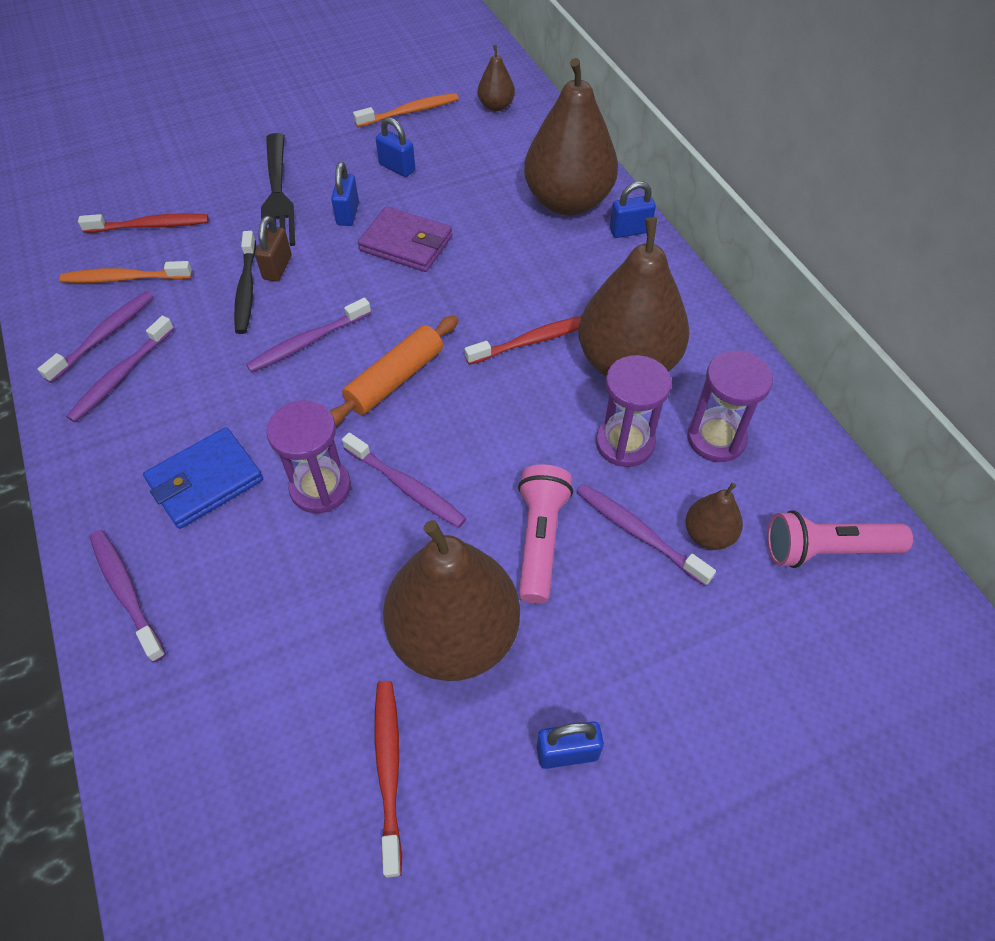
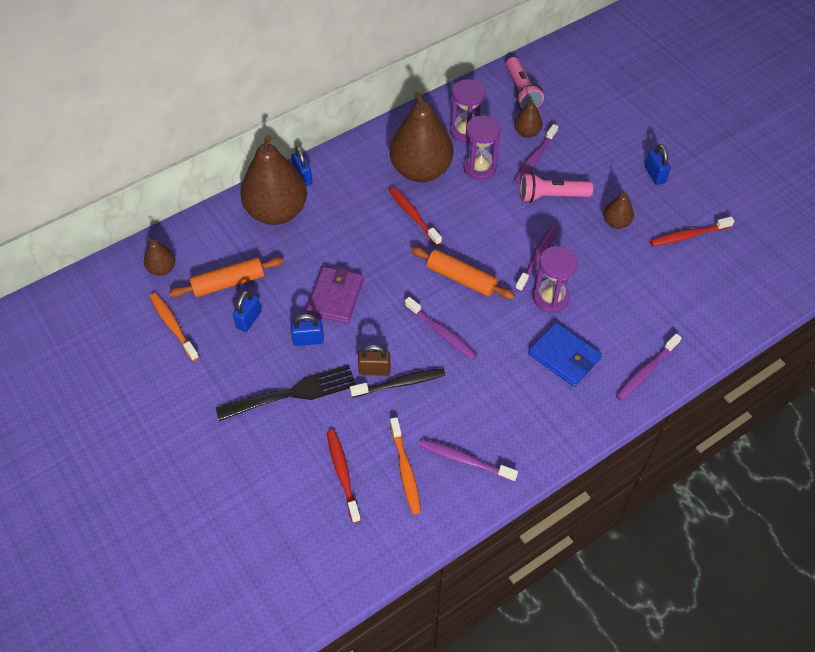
camera: 100 degrees left, 0 degrees up
(121, 376) = (498, 434): purple toothbrush -> none
(454, 635) = (616, 222): brown pear -> brown pear, size x0.45
(459, 154) = (228, 283): none -> orange rolling pin

